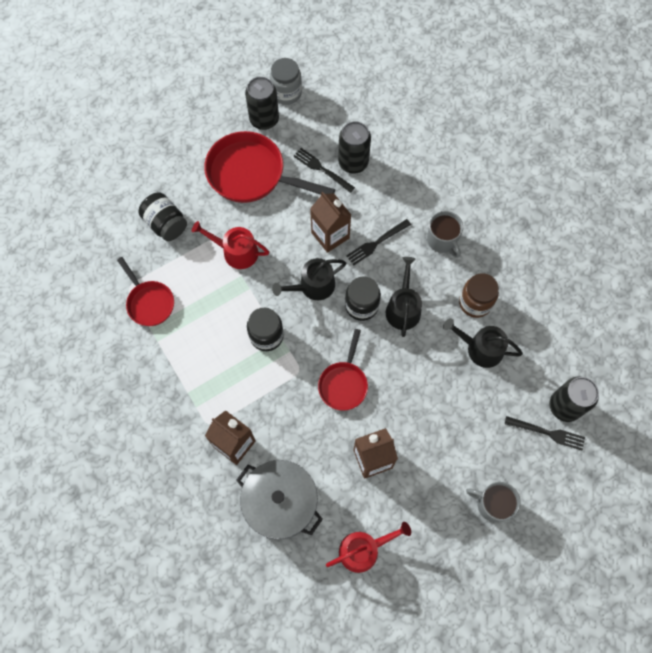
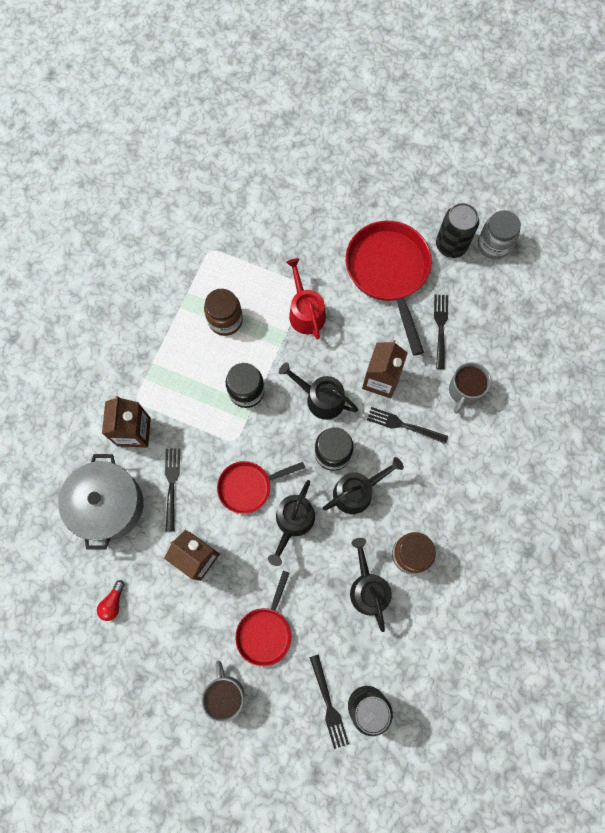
camera: 55 degrees right, 5 degrees up
(149, 302) = (209, 276): red pan -> red pan (265, 631)
(166, 224) = (288, 238): black jar -> none
(196, 314) = (225, 320): none -> brown jar
(300, 441) = (171, 485): none -> black fork
(353, 162) = (469, 350): black can -> none
(364, 549) = (113, 603): red watering can -> red light bulb
(394, 369) = (293, 522): none -> black watering can
(442, 241) = (451, 483): grey mug -> grey mug (464, 391)

